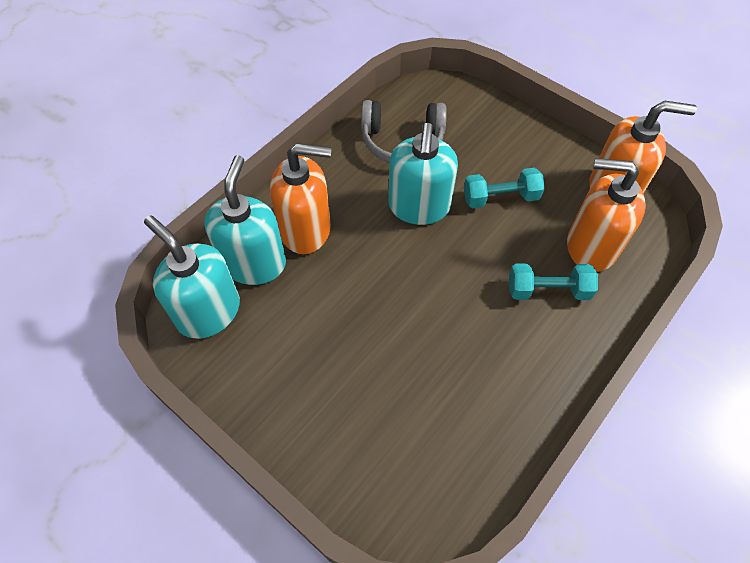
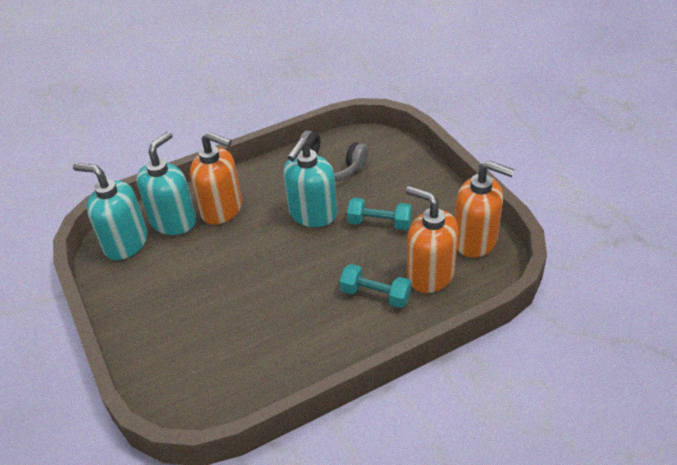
camera: 25 degrees right, 15 degrees down
(208, 312) = (125, 243): turquoise soap dispenser -> turquoise soap dispenser turned 45 degrees counterclockwise

